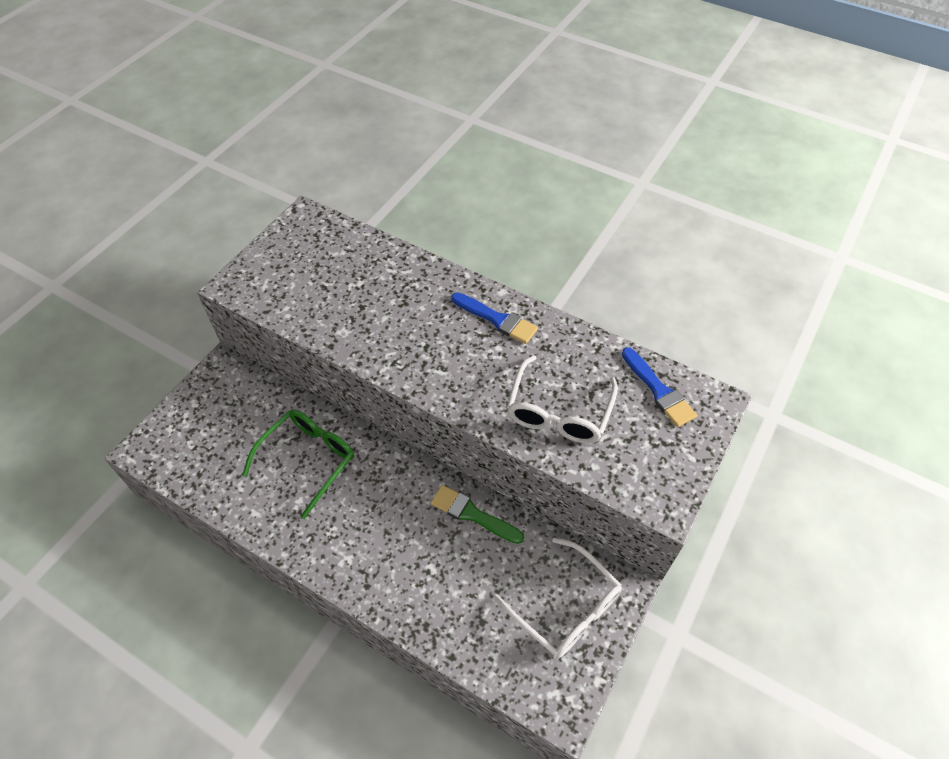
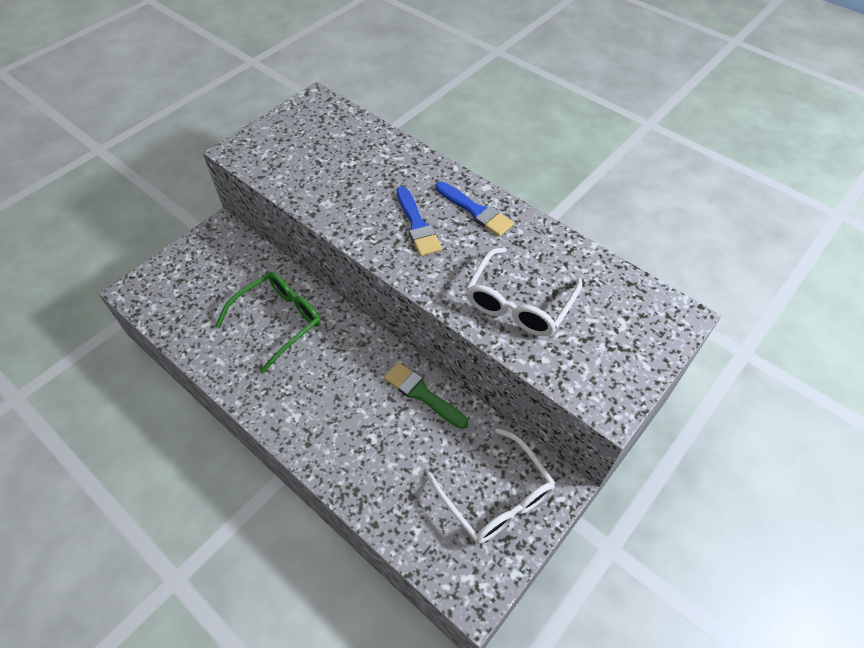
camera: 10 degrees right, 0 degrees up
(659, 390) = (624, 297): blue brush -> blue brush (417, 225)

